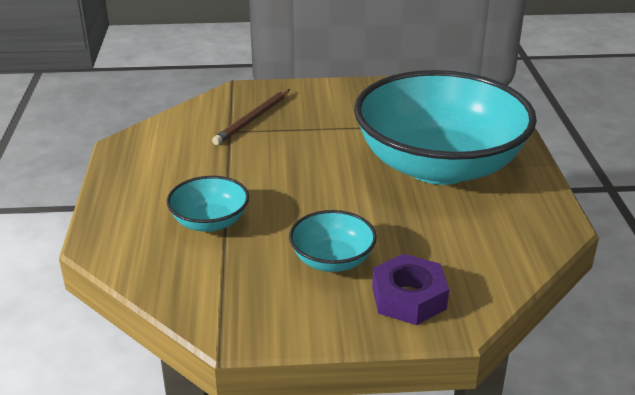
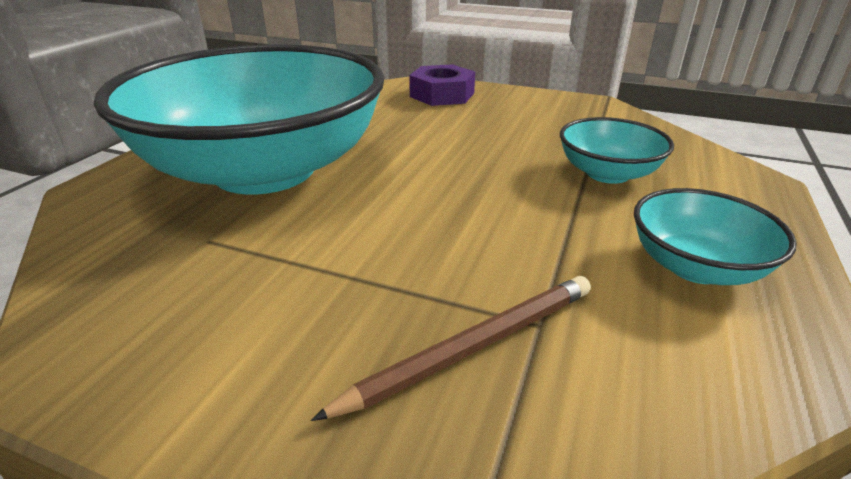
camera: 155 degrees left, 0 degrees up
(332, 260) = (484, 122): turquoise bowl -> turquoise bowl (695, 266)

